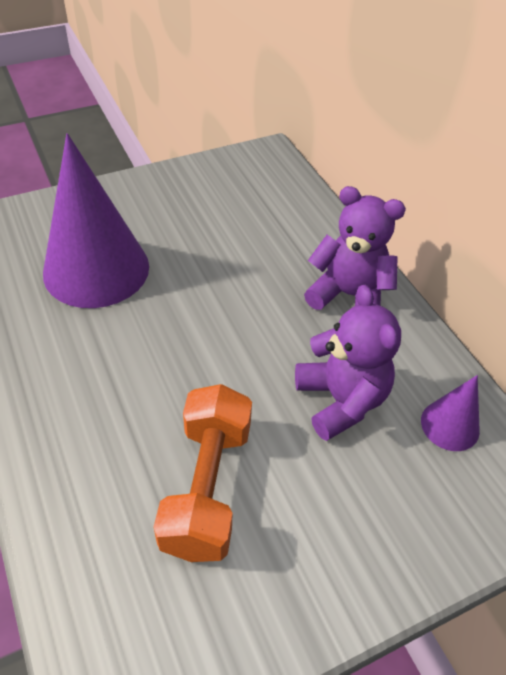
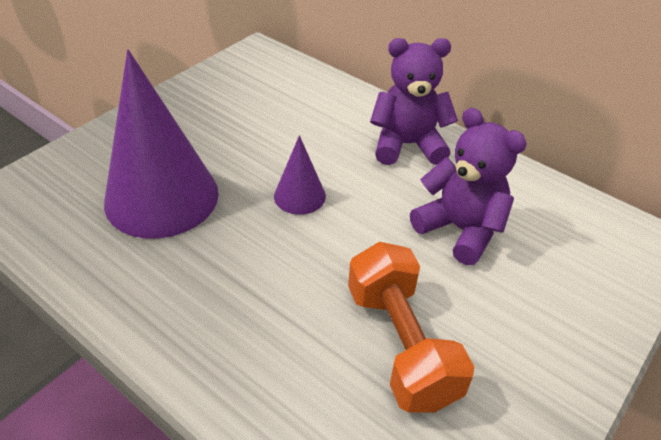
camera: 25 degrees left, 5 degrees down
(450, 425) = (554, 216): purple cone -> purple cone (299, 196)

